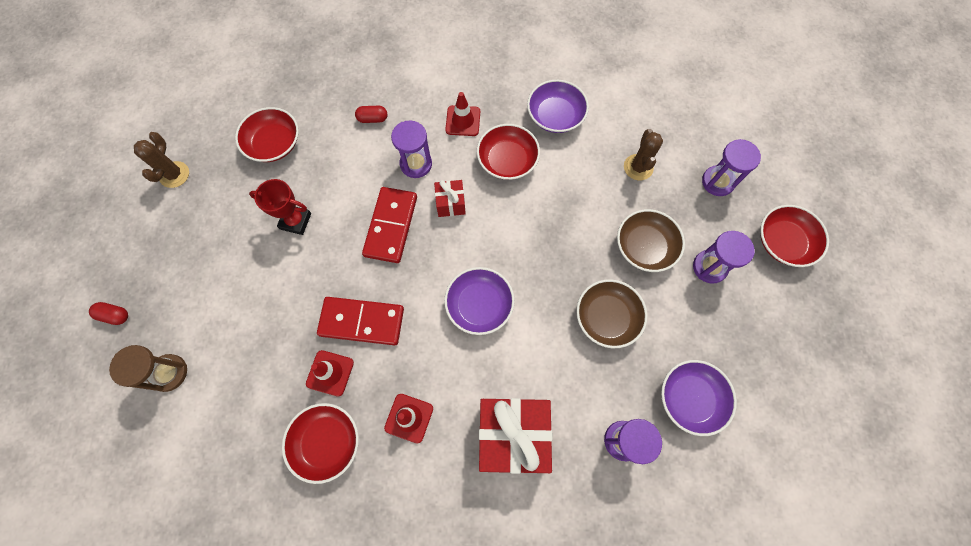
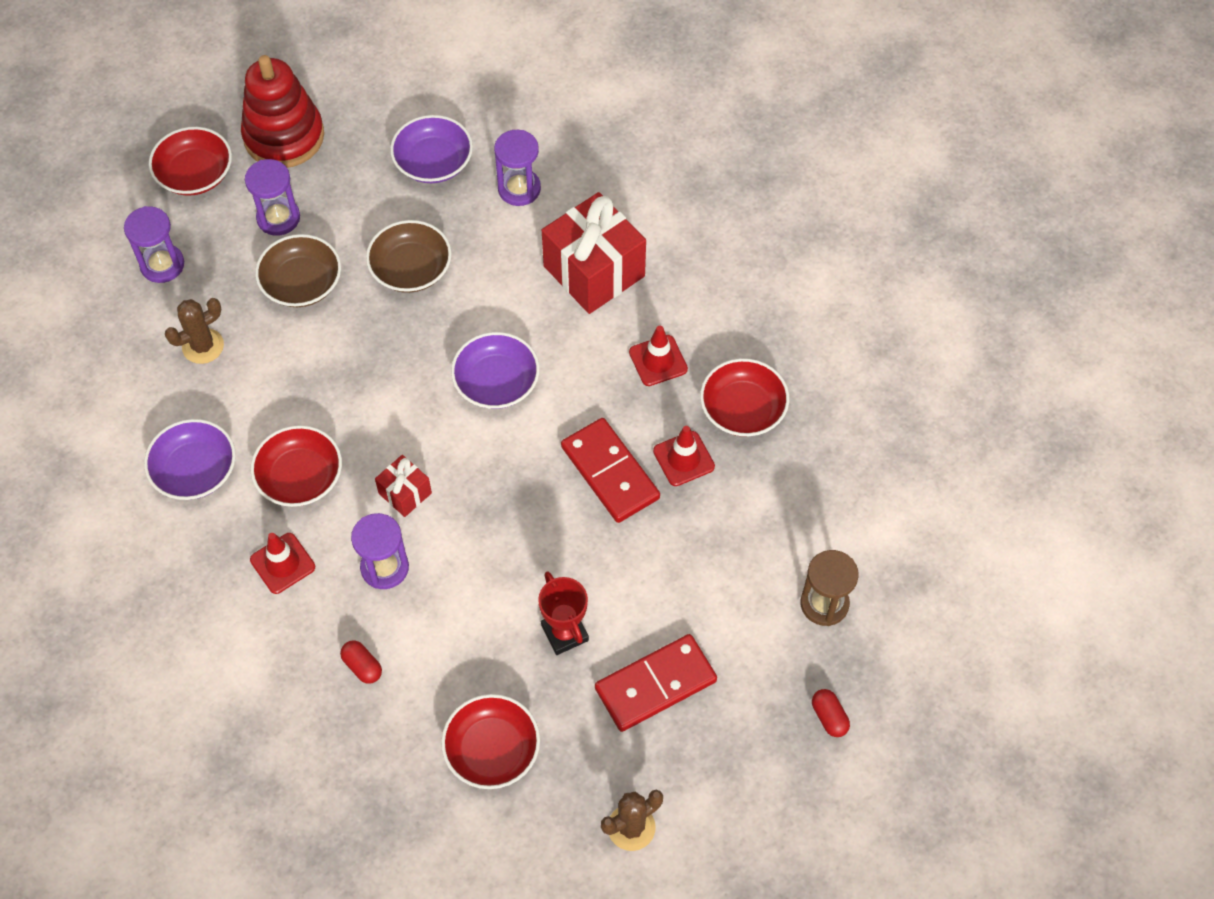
camera: 130 degrees left, 10 degrees down
(391, 226) = (484, 531): red domino -> red domino (655, 685)
(782, 316) = (284, 136): none -> red stacking toy

